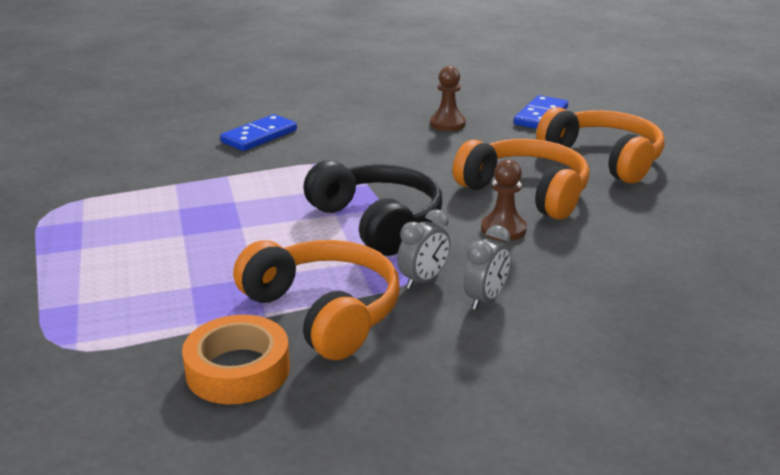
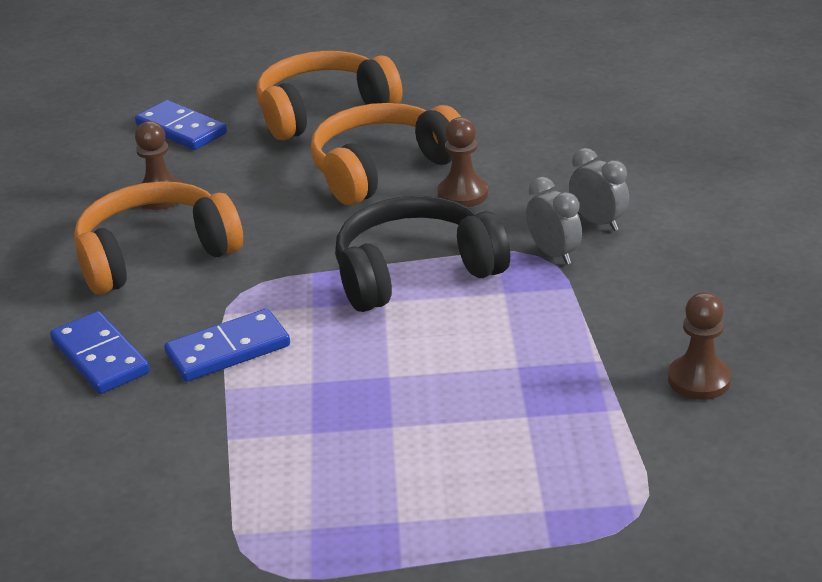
camera: 75 degrees left, 5 degrees up
(238, 370) = (699, 380): orange tape -> brown pawn
(269, 170) = (228, 350): none -> blue domino
(324, 312) = (601, 320): orange headphones -> orange headphones (155, 254)

